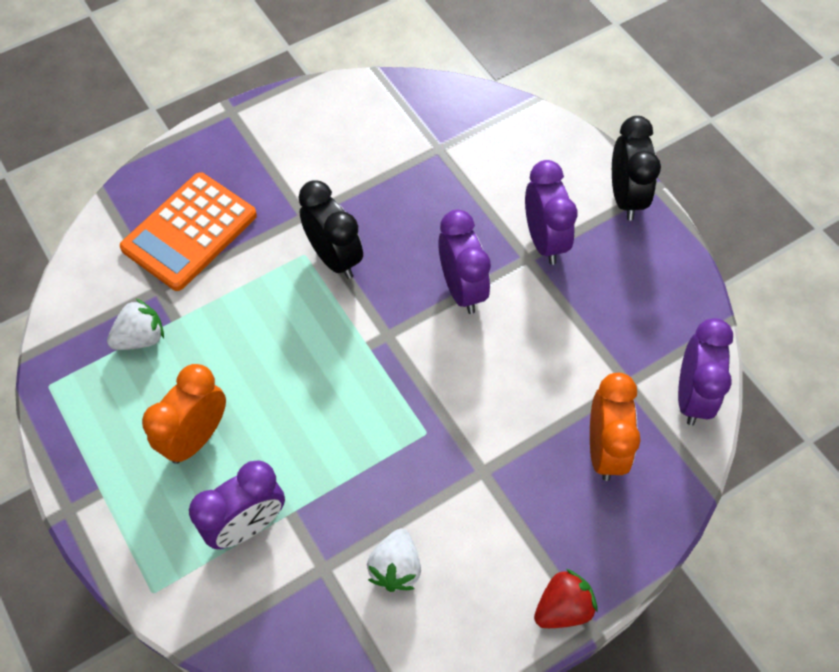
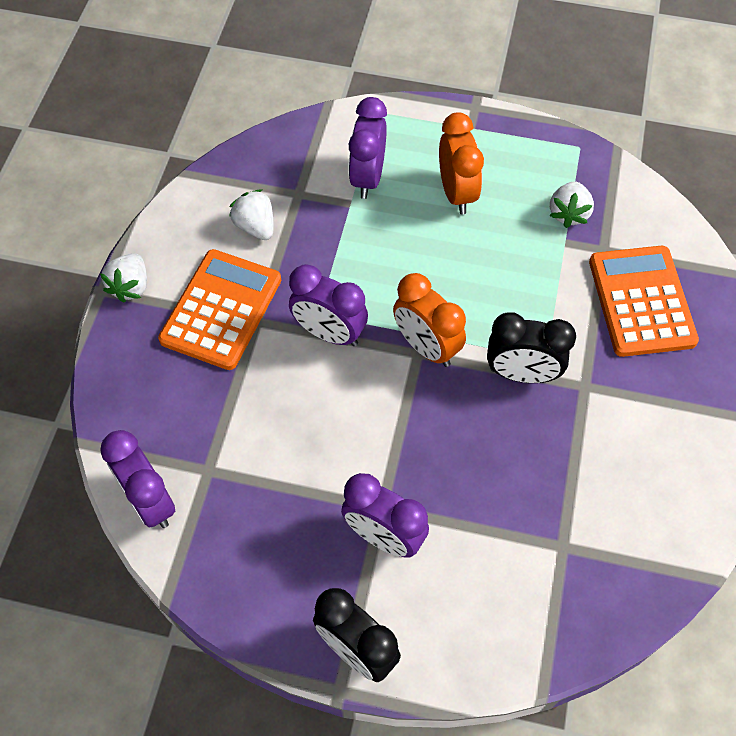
camera: 135 degrees right, 0 degrees up
(462, 289) = (403, 434): purple clock -> purple clock (329, 333)
(502, 509) = (221, 310): none -> orange calculator
(563, 607) = (130, 286): red strawberry -> white strawberry
(604, 449) = (185, 404): orange clock -> orange clock (426, 347)

